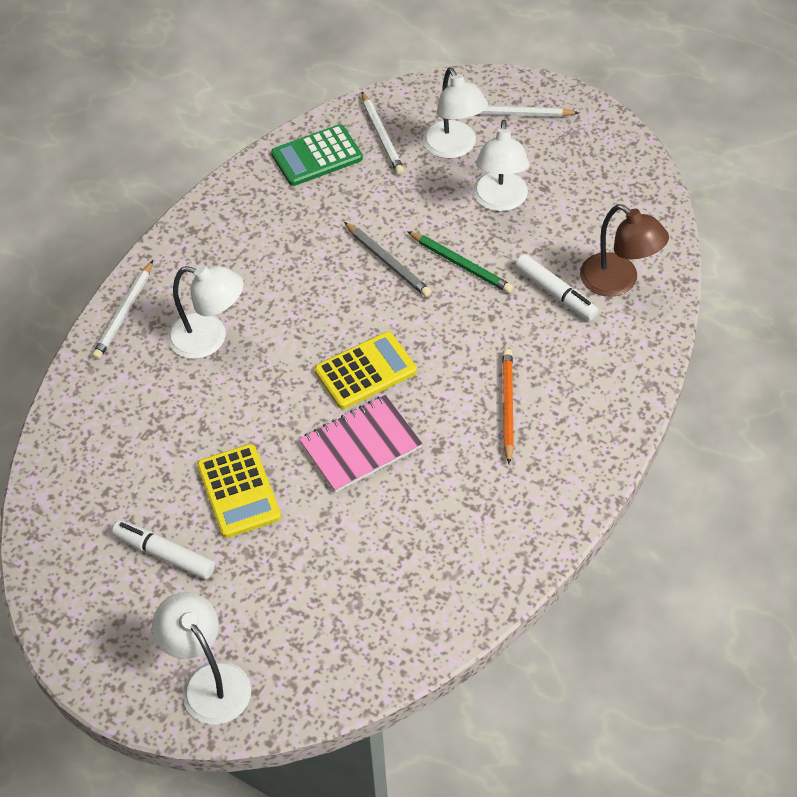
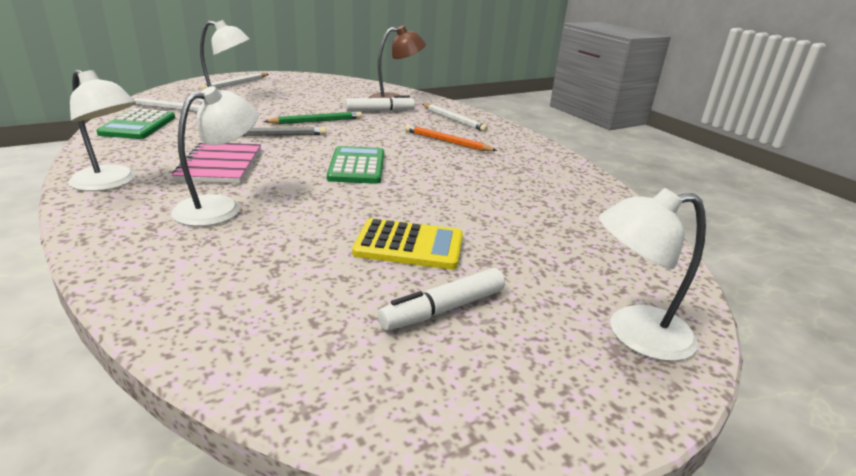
camera: 65 degrees left, 25 degrees down
(124, 313) = (106, 236): white pencil -> white pencil (453, 119)
(361, 445) = (423, 187): pink notebook -> pink notebook (220, 165)
(365, 371) = (357, 166): yellow calculator -> green calculator
(500, 201) = (288, 102): white lamp -> white lamp (111, 183)

